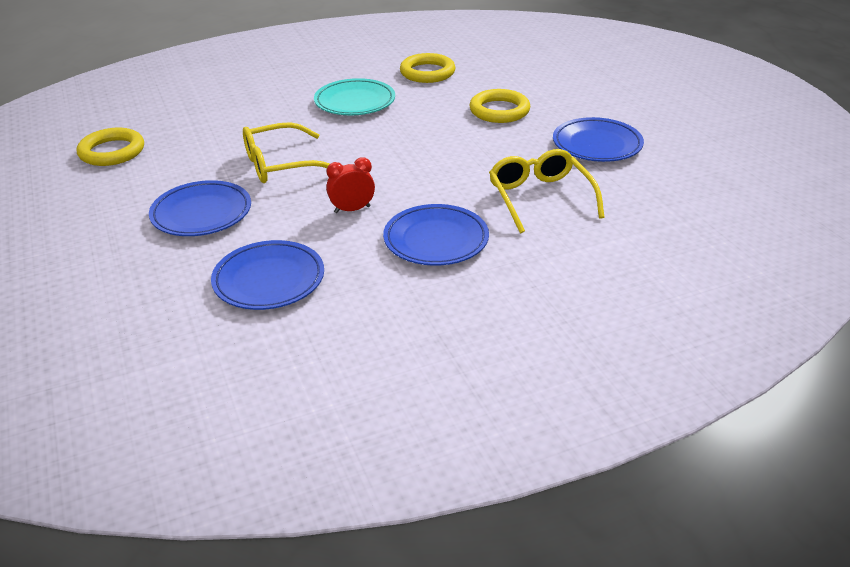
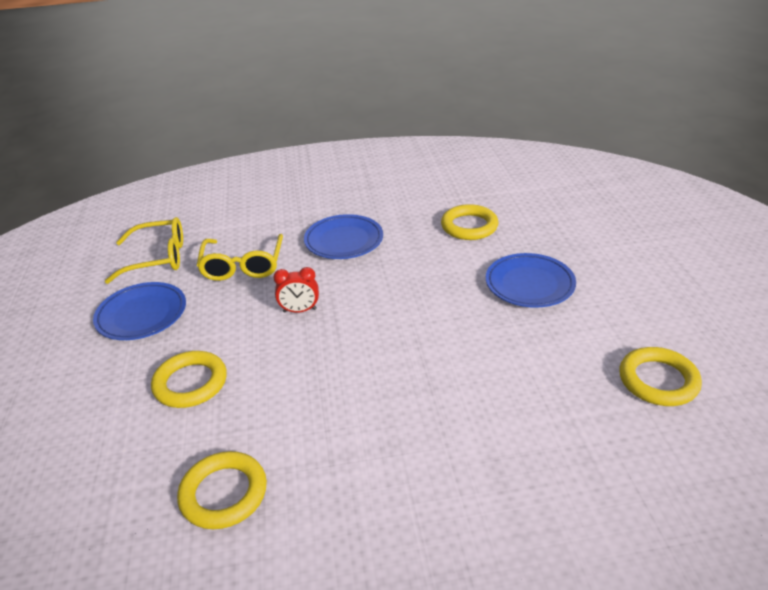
camera: 165 degrees left, 0 degrees up
(269, 280) = (469, 226): blue plate -> yellow ring
(280, 165) = (459, 332): yellow glasses -> yellow glasses (158, 258)
(352, 209) = (399, 273): red clock -> red clock (299, 310)
(355, 102) = (354, 432): turquoise plate -> none

